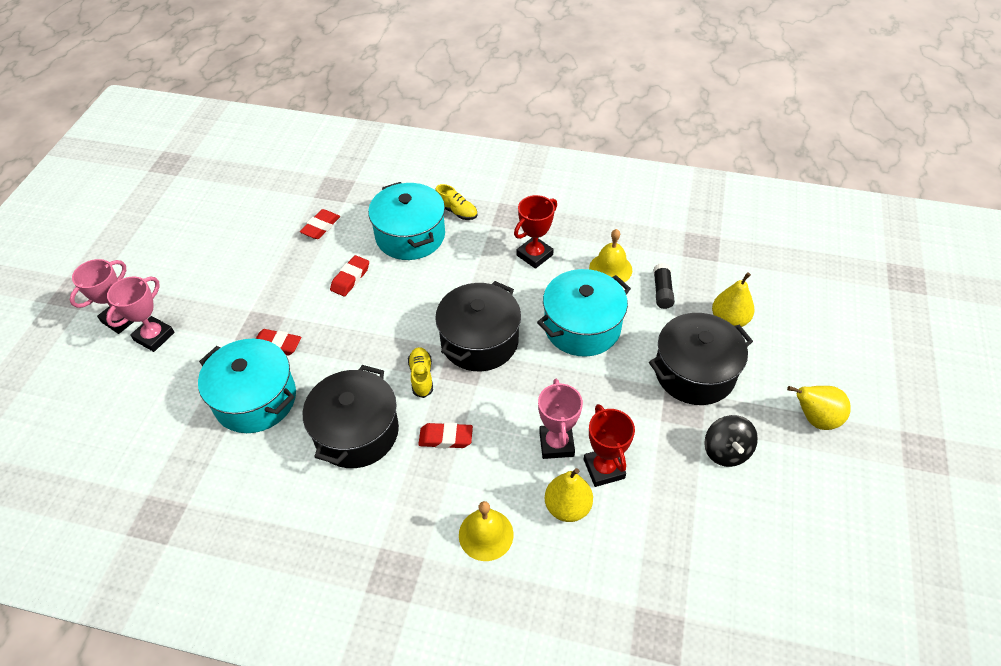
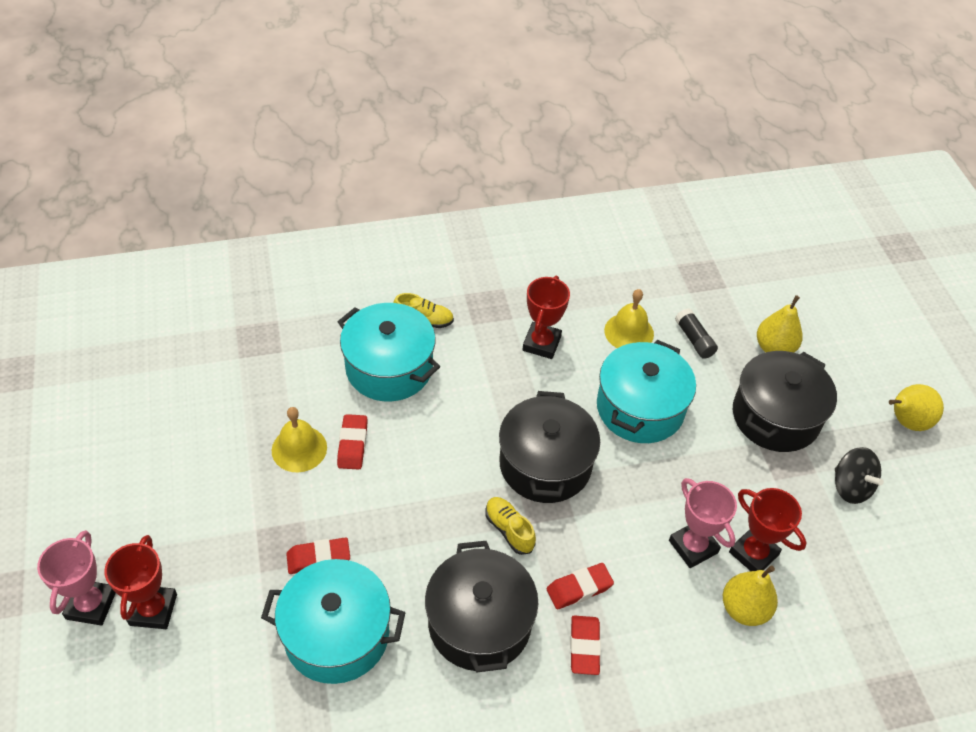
camera: 30 degrees left, 0 degrees up
(154, 336) = (153, 609): pink trophy -> red trophy
(321, 227) = (274, 393): red eraser -> red eraser (584, 647)
(486, 534) = (685, 674): yellow bell -> yellow bell (299, 449)

